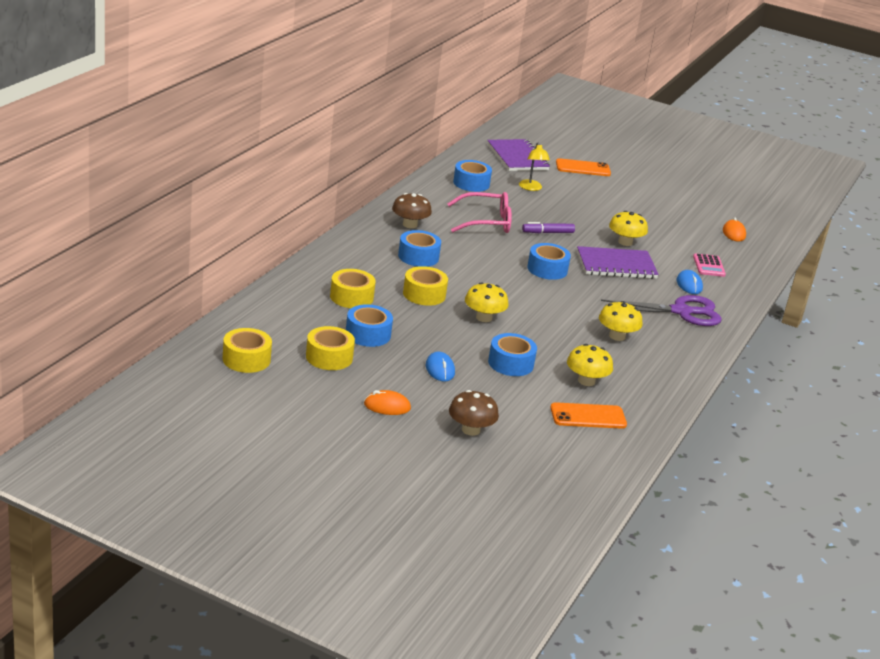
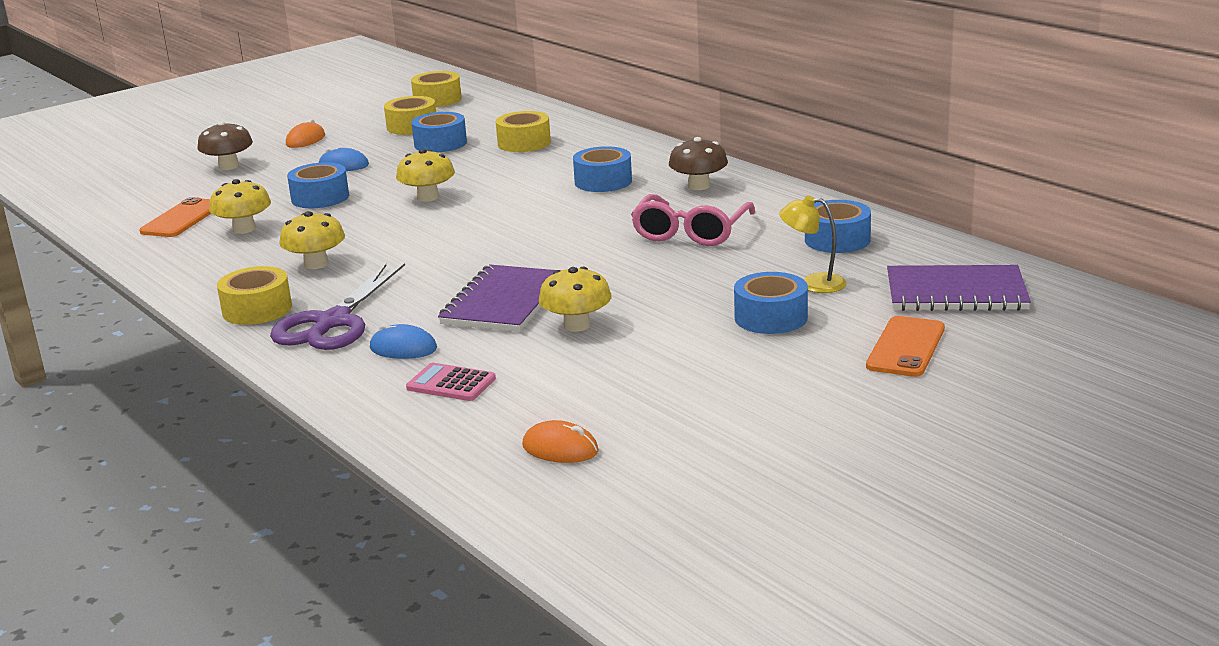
camera: 120 degrees right, 5 degrees down
(424, 294) = (505, 175): yellow tape -> yellow tape (257, 309)
(547, 269) = (523, 251): blue tape -> blue tape (771, 317)
(548, 232) = (638, 270): purple marker -> none

